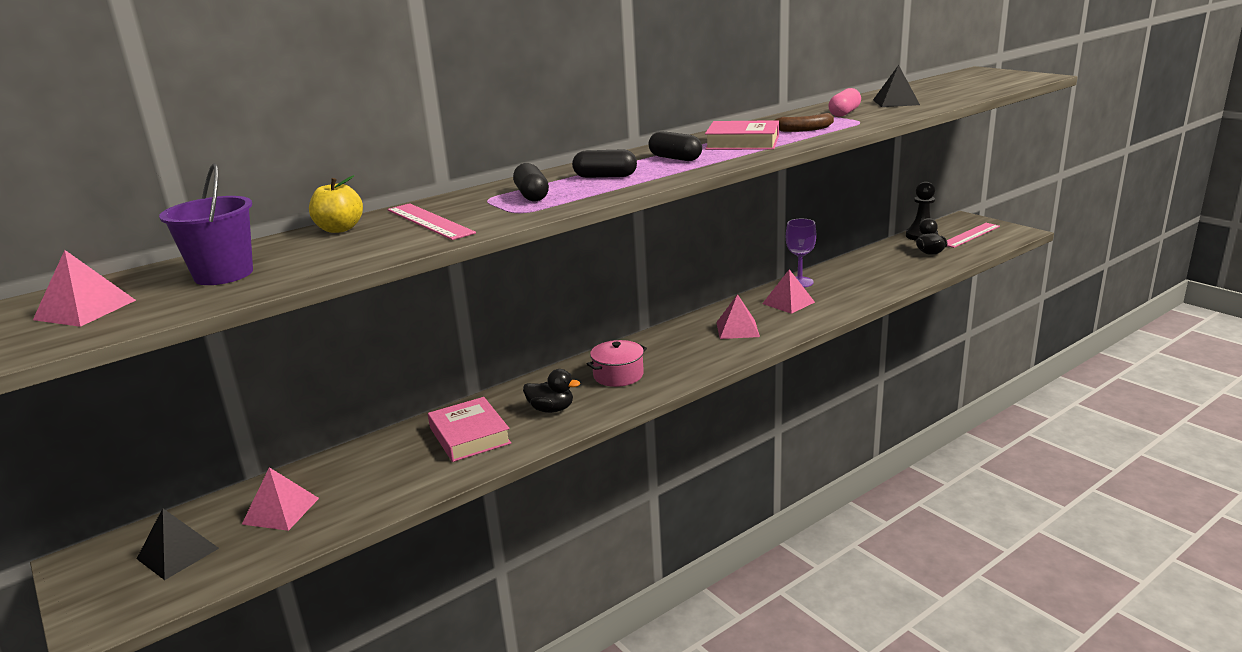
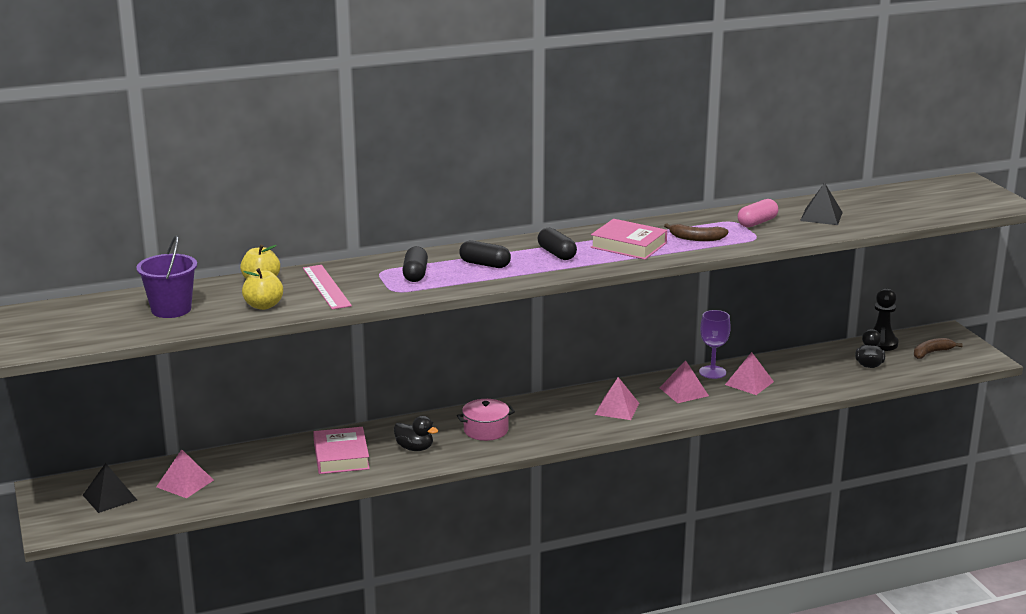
camera: 15 degrees right, 0 degrees up
(85, 310) = (81, 322): pink pyramid -> pink pyramid (749, 383)
(356, 251) = (263, 306): none -> yellow apple
(970, 235) = (932, 353): pink ruler -> brown banana

